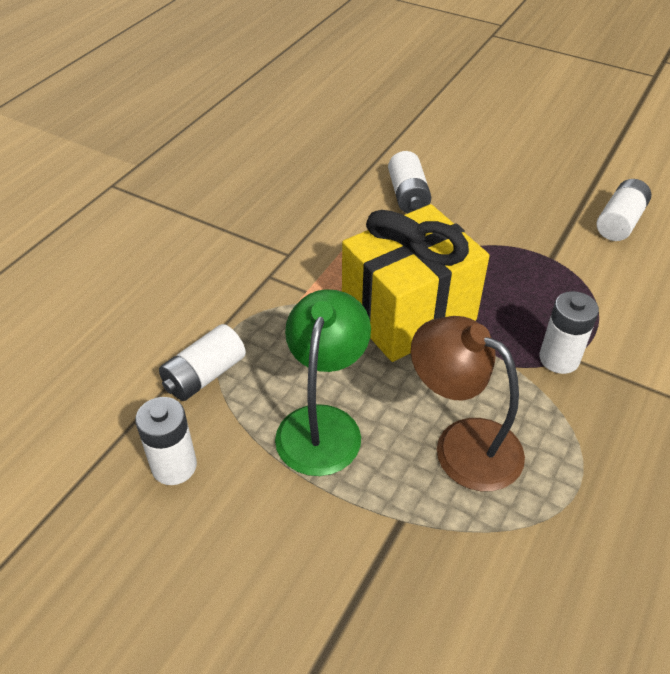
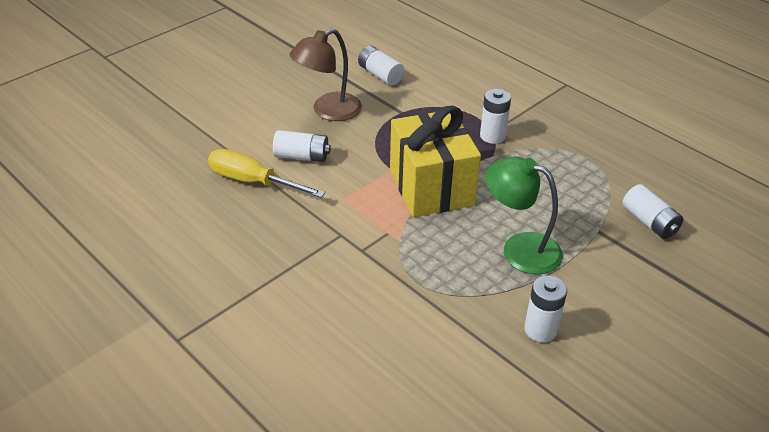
camera: 75 degrees left, 5 degrees down
(204, 375) = (459, 302): white battery -> white battery (649, 222)
(346, 172) = (253, 181): none -> yellow screwdriver
(462, 444) = (549, 192): brown lamp -> brown lamp (328, 111)

